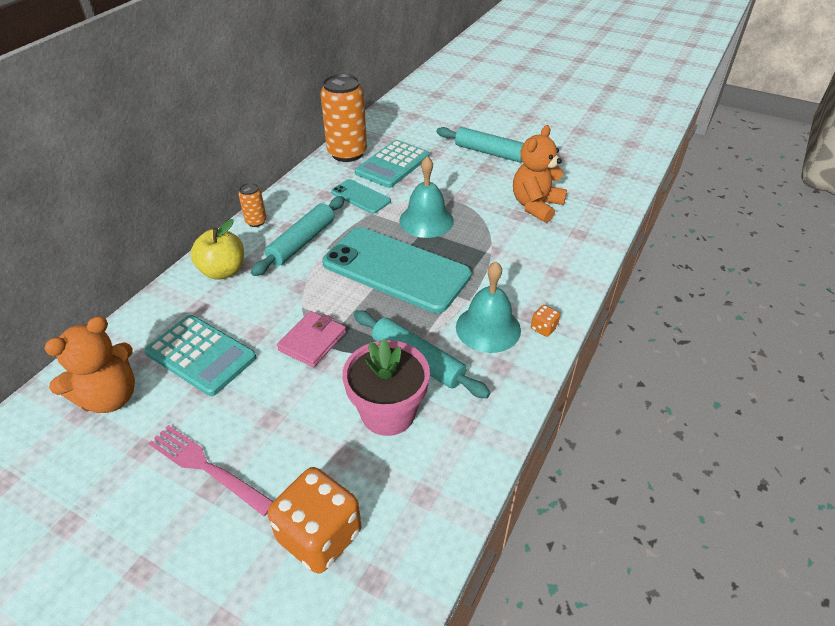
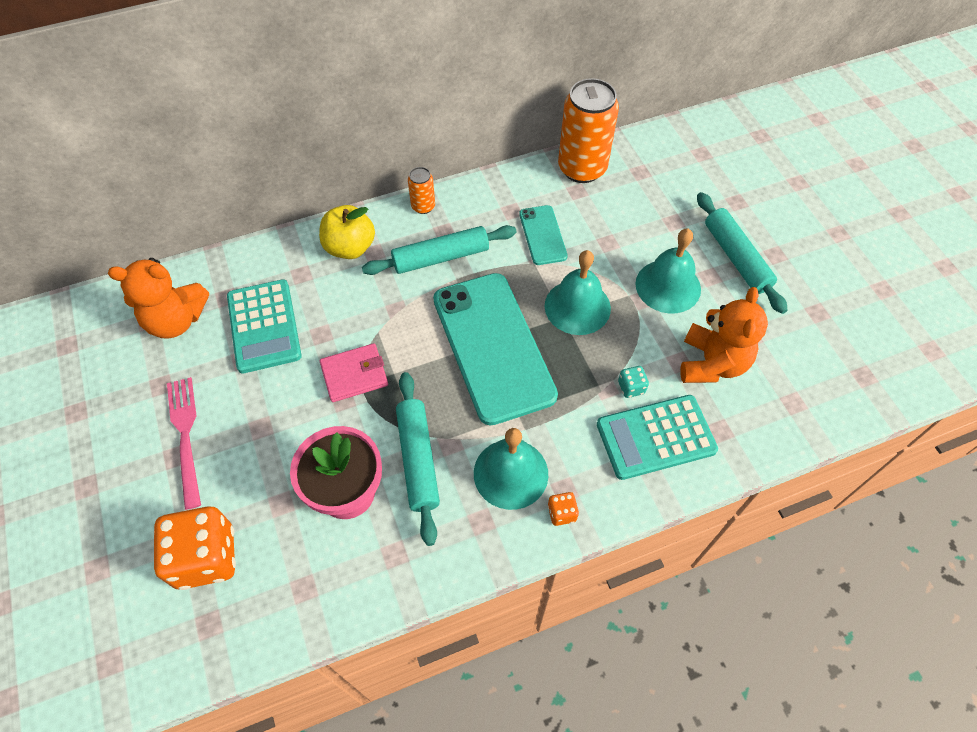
camera: 40 degrees right, 15 degrees up
(393, 165) = (613, 212): turquoise calculator -> turquoise calculator (656, 437)
(468, 183) = (668, 286): none -> turquoise bell
(506, 242) = (631, 387): none -> turquoise dice
(536, 206) = (712, 363): orange teddy bear -> orange teddy bear turned 120 degrees clockwise

